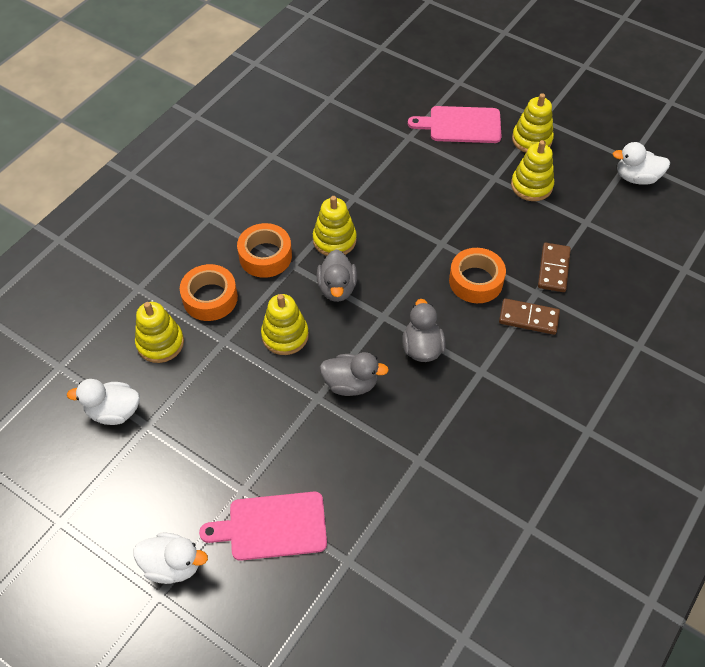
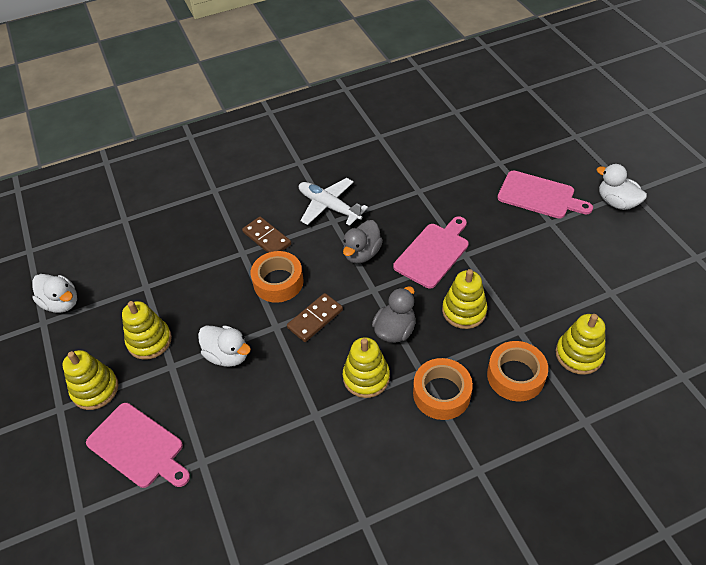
camera: 145 degrees left, 5 degrees down
(114, 412) = (637, 315): white duck -> white duck (227, 355)
(350, 384) = (433, 253): grey duck -> pink cutting board
(500, 386) = (329, 206): none -> white plane
(553, 269) = (212, 263): brown domino -> brown domino (315, 319)

